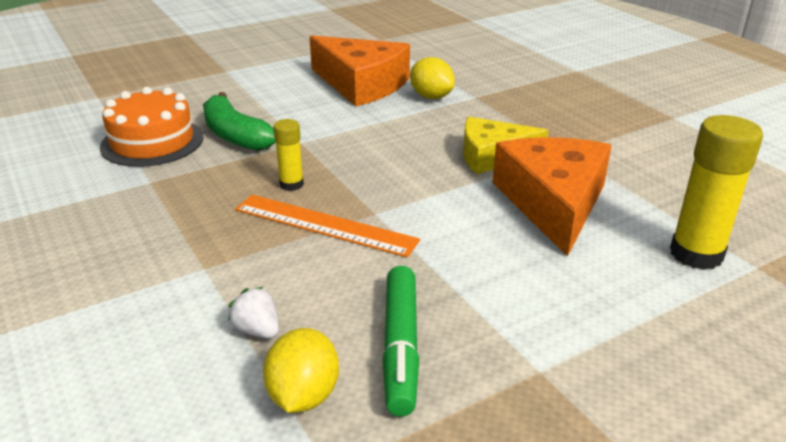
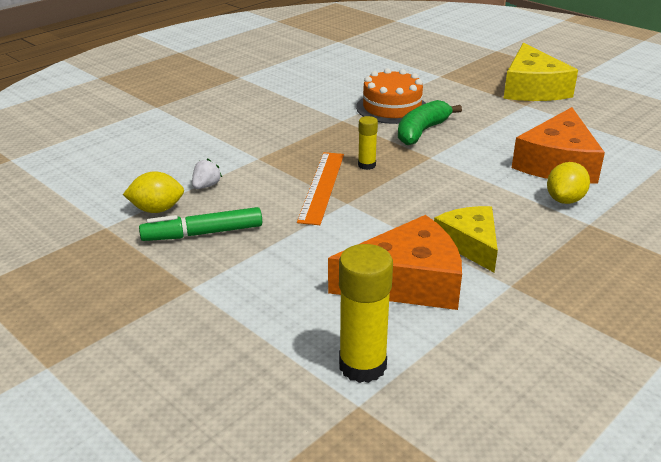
camera: 75 degrees right, 0 degrees up
(192, 59) = (532, 88): none -> yellow cheese

